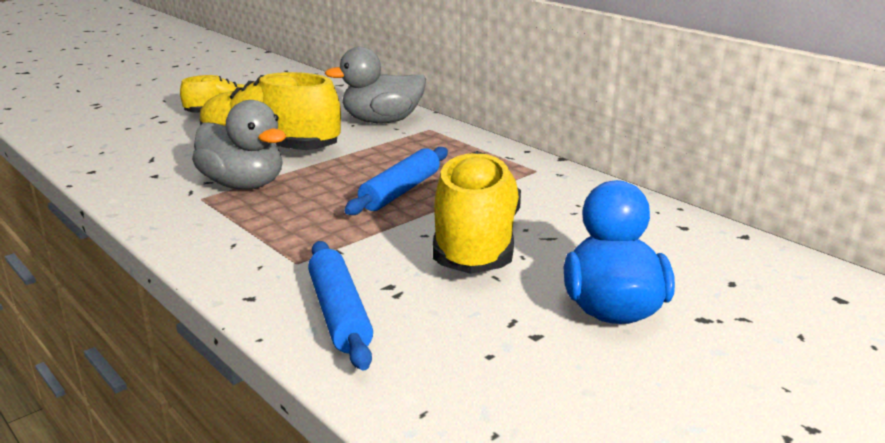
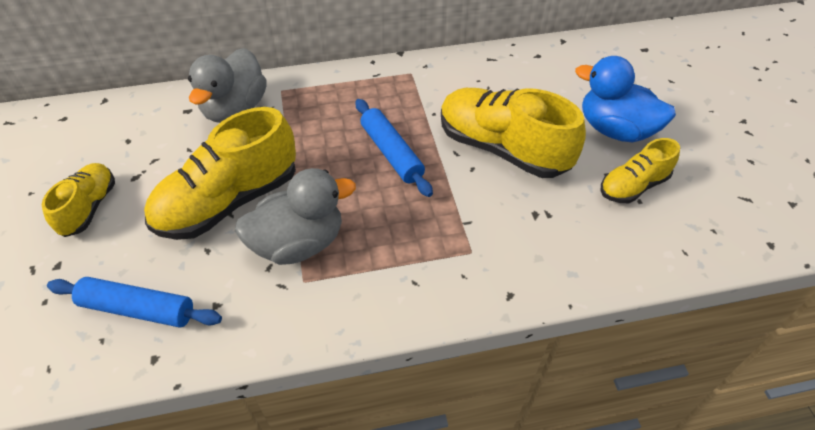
camera: 60 degrees left, 25 degrees up
(339, 314) = (559, 252): blue rolling pin -> blue rolling pin (138, 309)
(512, 344) = (633, 186): none -> yellow shoe

